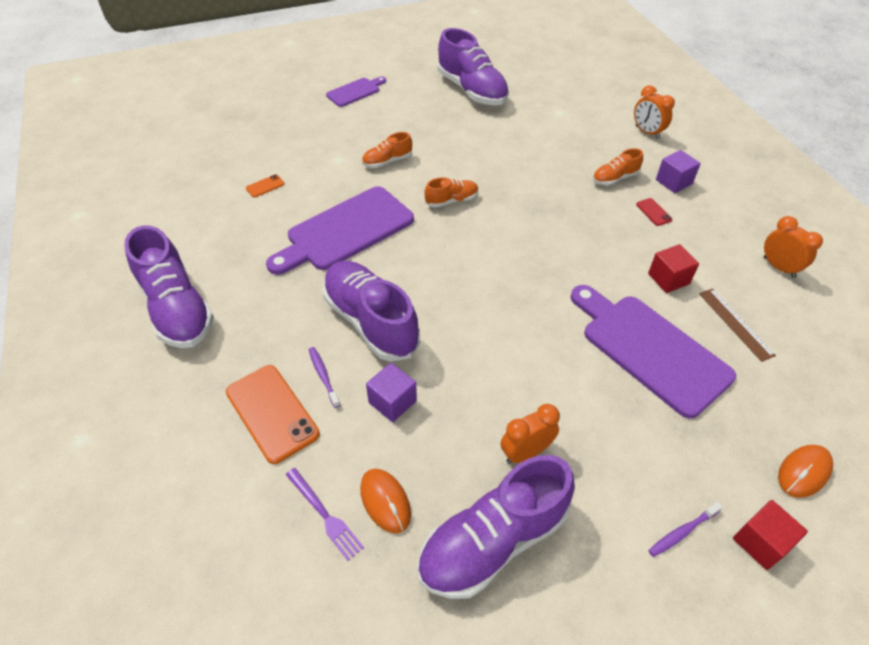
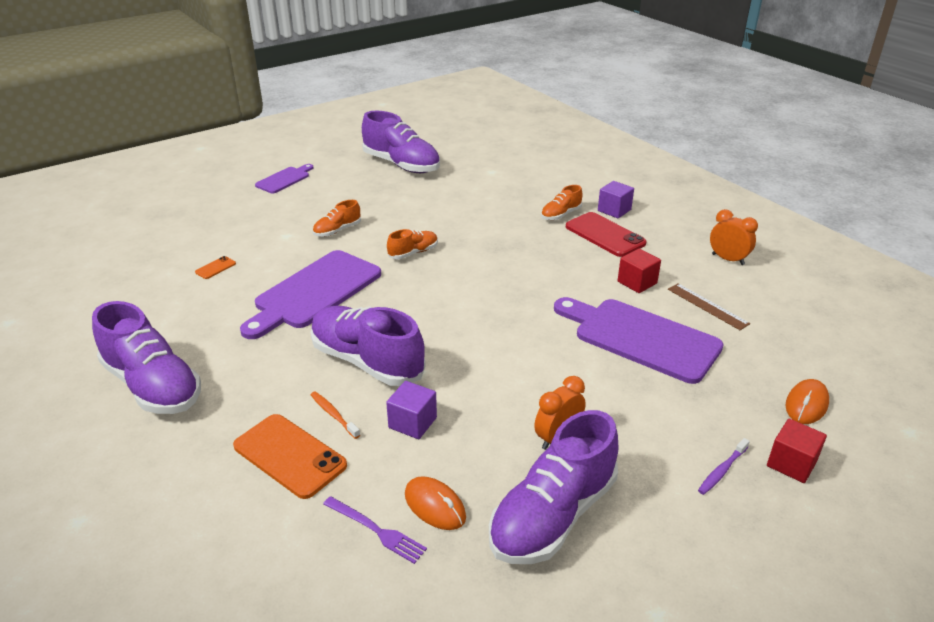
camera: 15 degrees left, 15 degrees down
(323, 376) = (333, 415): purple toothbrush -> orange toothbrush
(647, 132) = (576, 177): orange clock -> none
(653, 212) = (605, 235): red phone -> red phone, size x2.22

